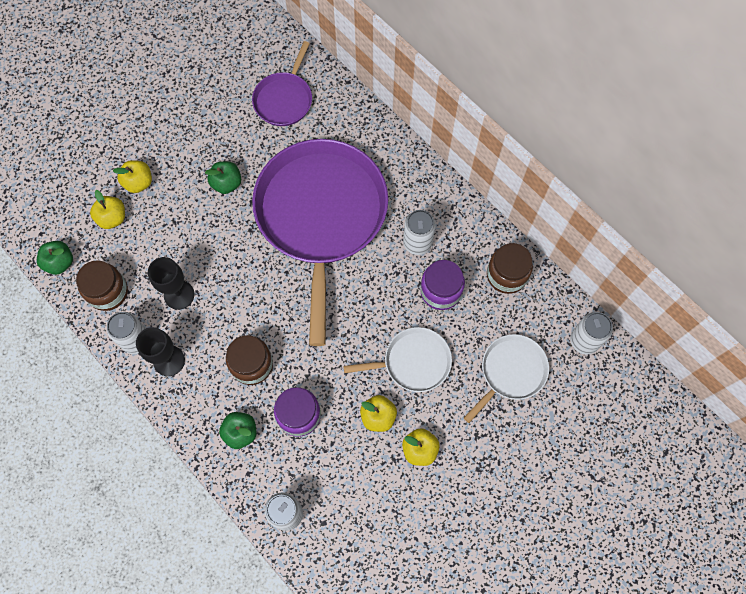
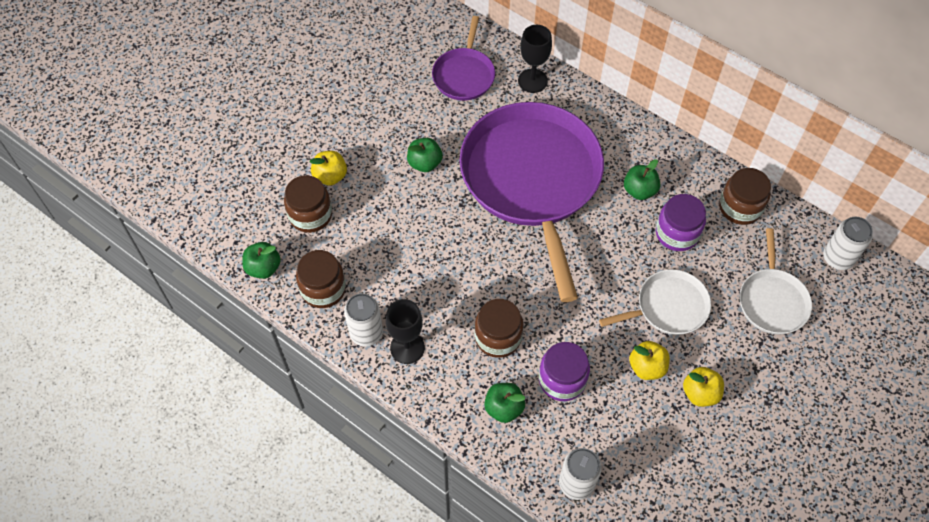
camera: 10 degrees left, 10 degrees down
(112, 218) = (310, 215): yellow apple -> brown jar
(179, 295) = (401, 280): black goblet -> black goblet (532, 81)
(417, 243) = (639, 190): white can -> green apple
(510, 372) = (772, 300): white pan -> white pan turned 150 degrees clockwise

